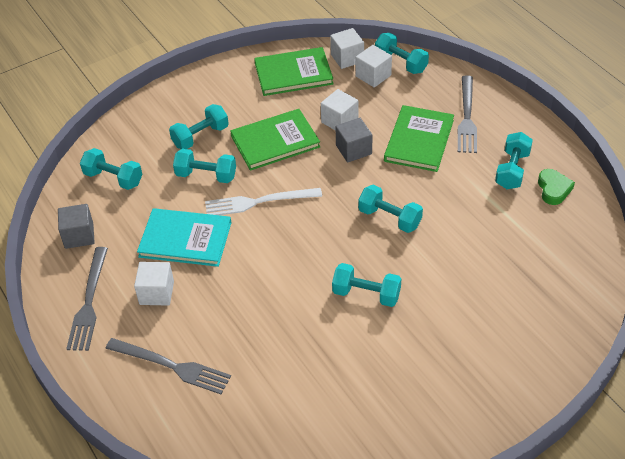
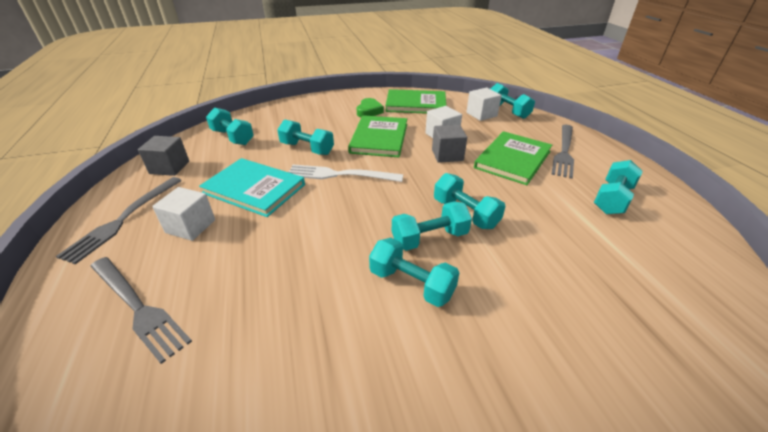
camera: 15 degrees right, 10 degrees down
(200, 136) = (320, 125): turquoise dumbbell -> turquoise dumbbell (429, 238)
(275, 141) = (379, 138): green book -> green book turned 75 degrees counterclockwise
(347, 58) = (463, 102): white cube -> none
(553, 189) = (665, 226): green heart -> green heart (369, 111)

